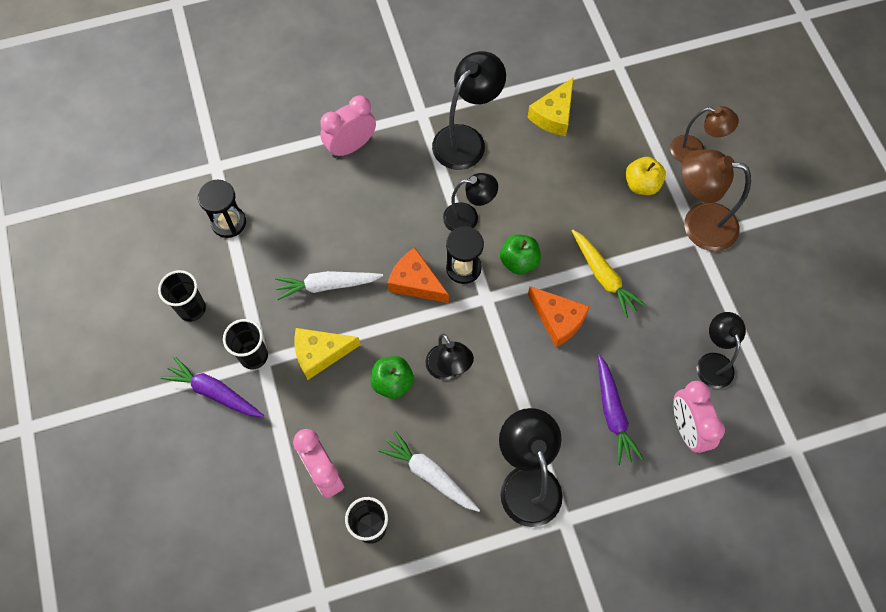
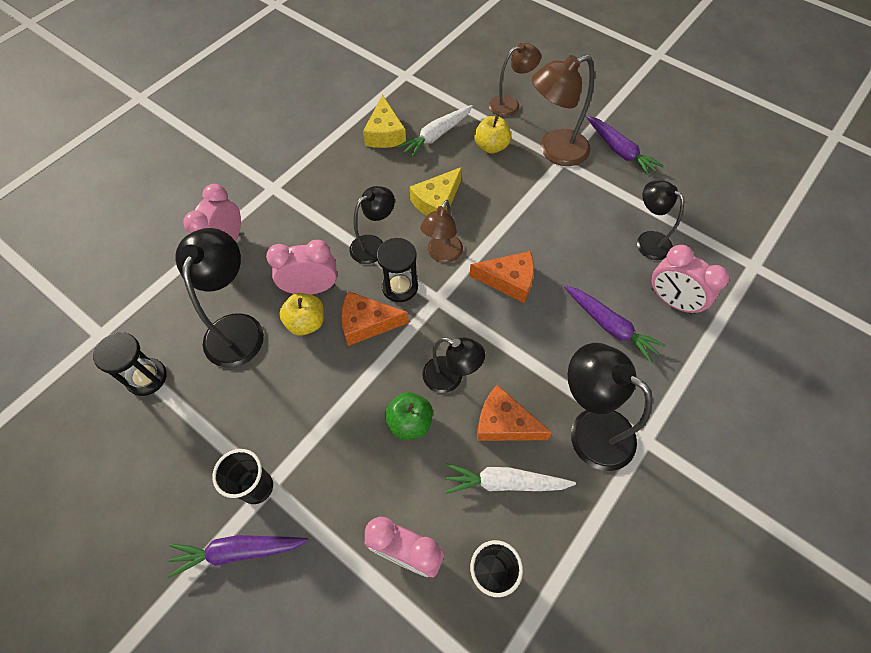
camera: 35 degrees left, 5 degrees down
(192, 309) = (159, 483): black cup -> none
(320, 353) = (322, 441): yellow cheese -> yellow cheese (437, 202)
(327, 285) = (286, 375): white carrot -> white carrot (436, 136)
(369, 252) = (306, 322): none -> yellow apple
(392, 225) = (311, 288): none -> pink clock
(463, 431) = (504, 423): none -> orange cheese
(466, 139) = (326, 187): black lamp -> black lamp (237, 328)
(519, 261) = (442, 255): green apple -> brown lamp
(603, 276) = (517, 227): yellow carrot -> none
(763, 261) = (620, 151): none -> purple carrot

